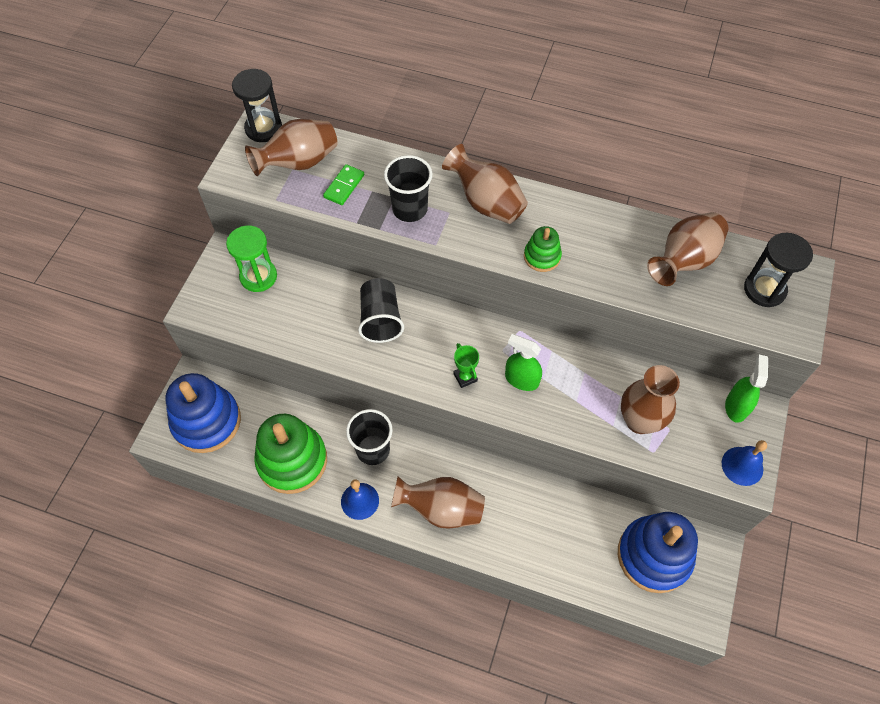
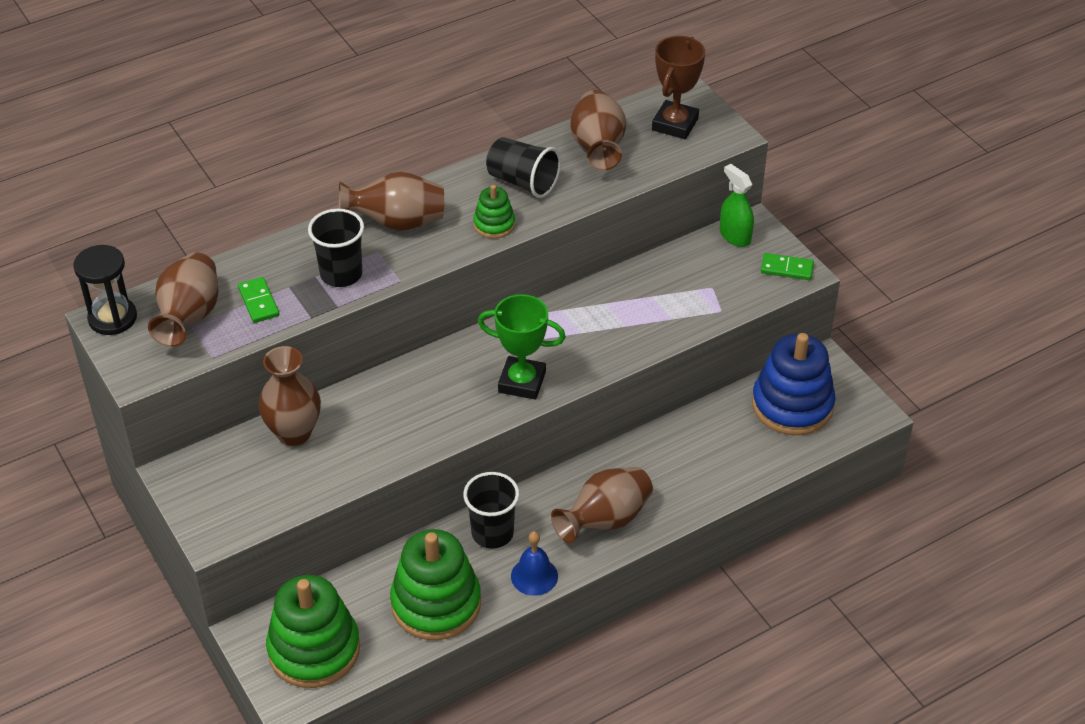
camera: 50 degrees left, 15 degrees down
(206, 421) = (314, 649): blue stacking toy -> green stacking toy
(258, 276) = (236, 464): green hourglass -> none
(380, 319) = (395, 403): black cup -> black cup (523, 182)
(465, 377) = (522, 382): green trophy -> green trophy, size x1.85
(521, 379) = (566, 347): green spray bottle -> none
(639, 420) = (685, 300): brown vase -> brown vase (294, 433)
(742, 466) = (787, 268): blue bell -> green domino
(764, 289) = (675, 124): black hourglass -> brown trophy

